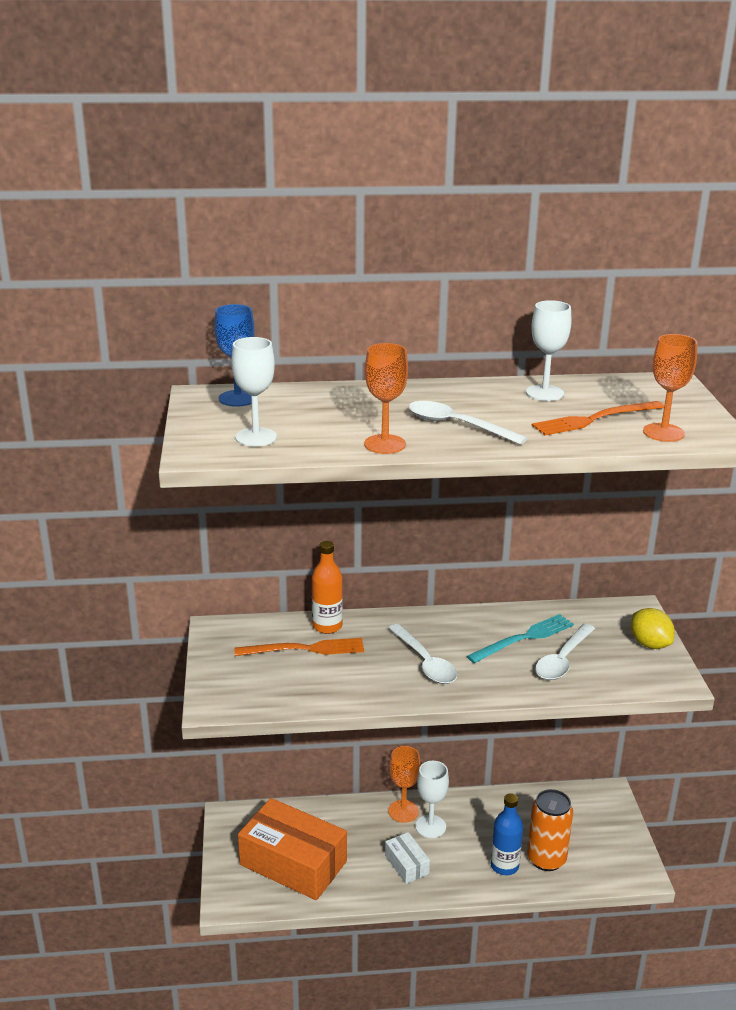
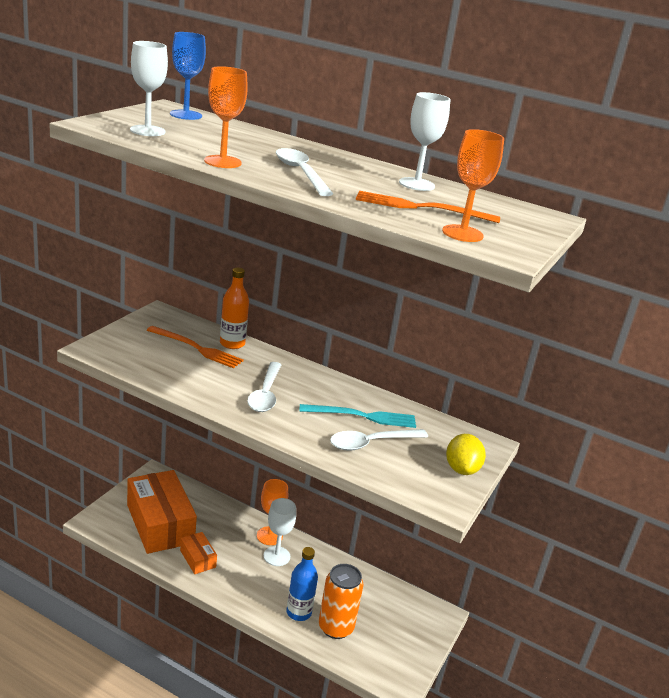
camera: 30 degrees right, 0 degrees up
(367, 874) = (198, 559): none -> orange box
(406, 864) = (231, 569): white box -> none

